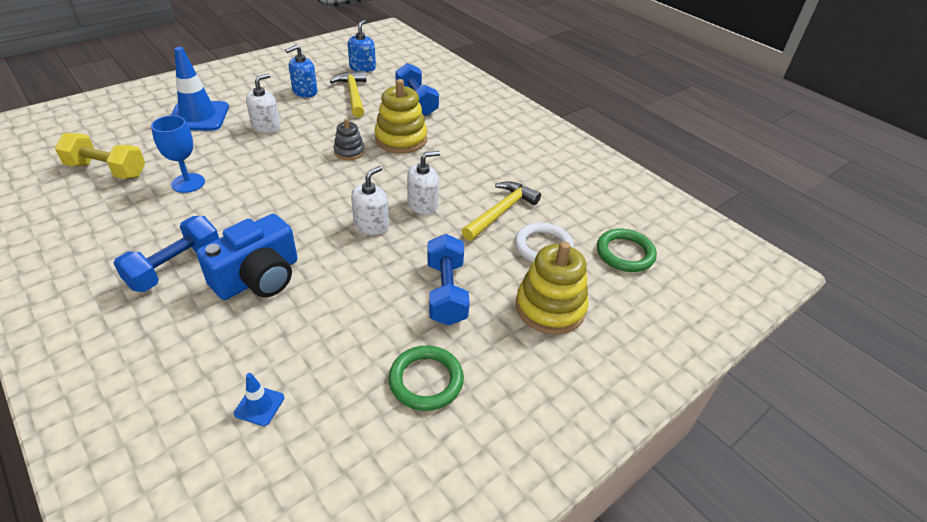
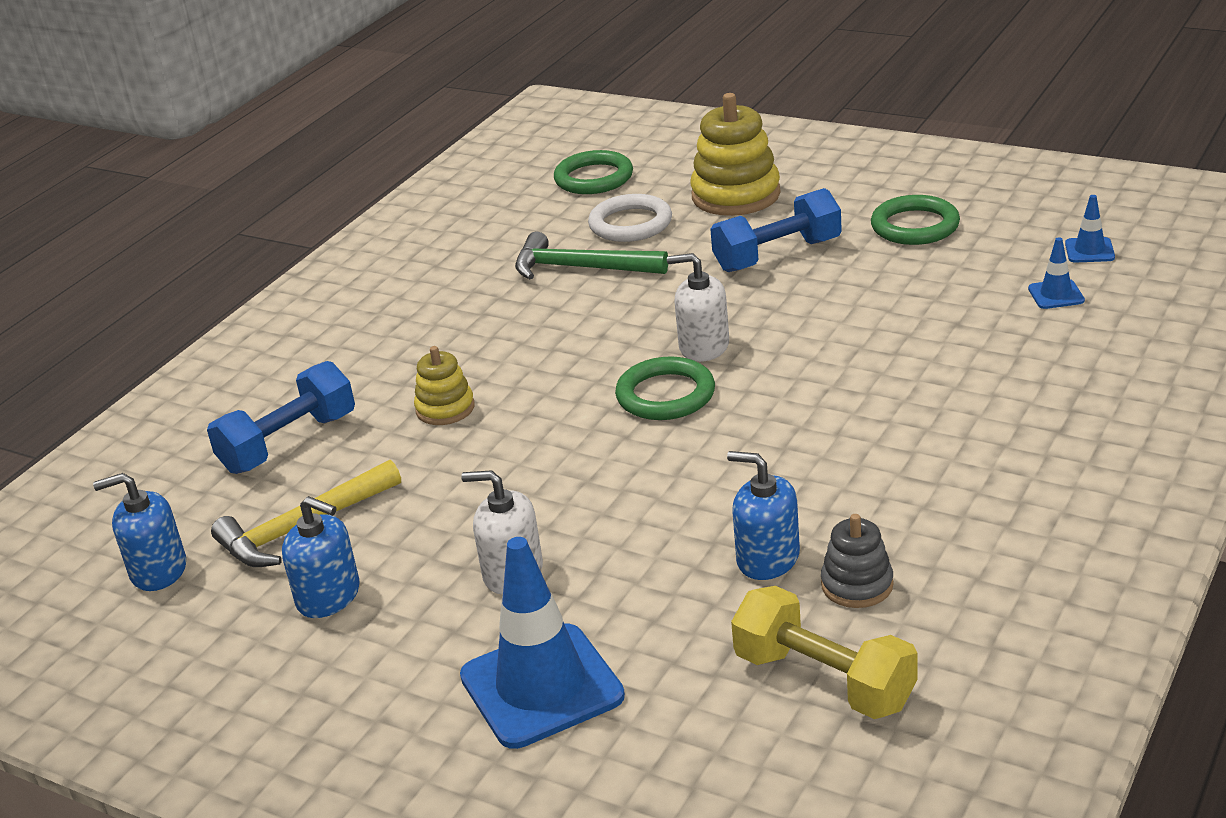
camera: 105 degrees left, 10 degrees down
(107, 170) = (824, 680): yellow dumbbell -> yellow dumbbell turned 45 degrees counterclockwise
(175, 267) = (952, 454): blue dumbbell -> none
(188, 183) = (768, 558): blue goblet -> blue soap dispenser
(258, 278) = (895, 381): blue camera -> none
(292, 469) = (1089, 250): none -> blue traffic cone
(341, 198) = (665, 395): none -> green ring
(349, 152) = (527, 442): grey stacking toy -> grey stacking toy (857, 585)
(401, 139) = (445, 409): yellow stacking toy -> yellow stacking toy, size x0.56
(423, 205) = (618, 326): white soap dispenser -> none
(501, 212) = (581, 268): yellow hammer -> green hammer

